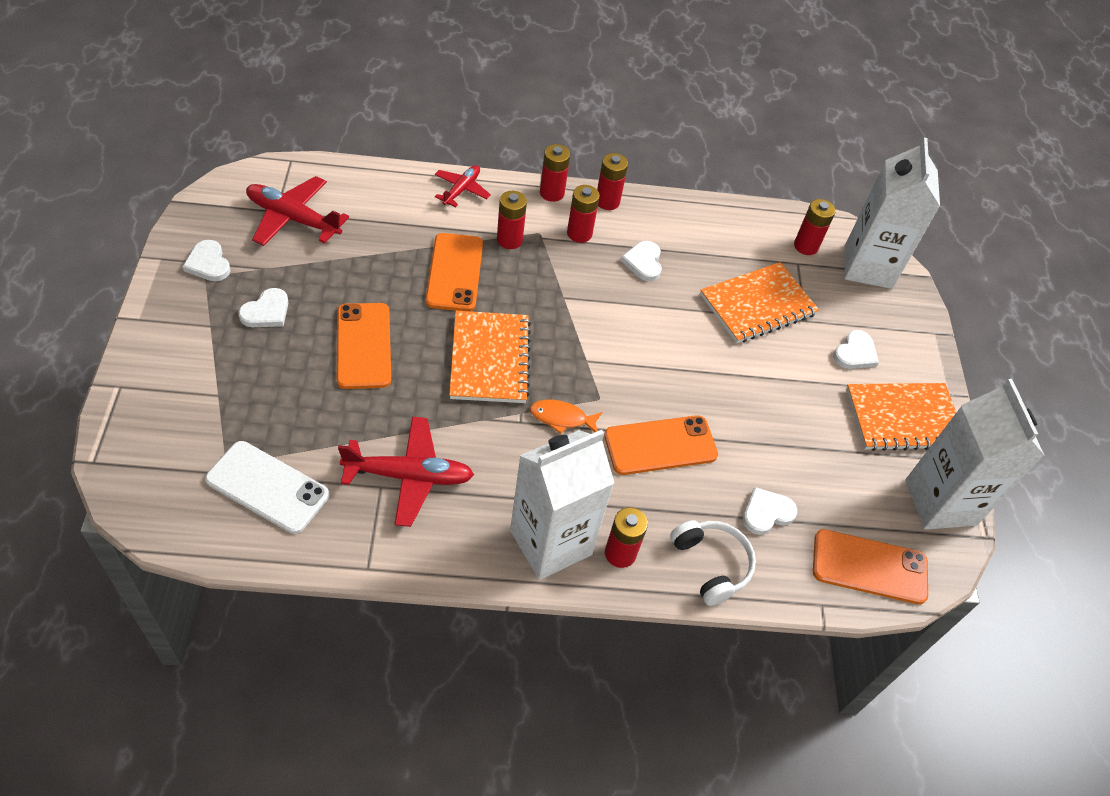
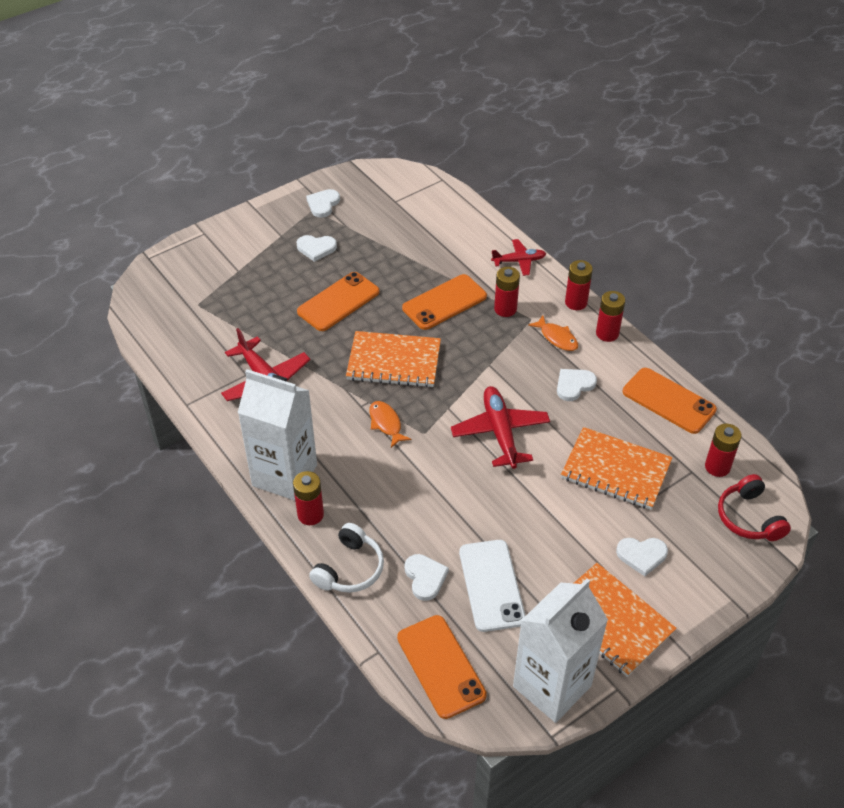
camera: 60 degrees right, 5 degrees down
(267, 487) = (198, 330): white phone -> white phone (491, 585)
(293, 218) = (398, 211): red plane -> red plane (500, 432)
(489, 359) = (394, 361): orange notebook -> orange notebook turned 45 degrees clockwise
(579, 233) = (557, 338): red battery -> orange fish
(660, 445) = (419, 487): orange phone -> orange phone (668, 401)
(766, 513) = (425, 577): white heart -> white heart turned 45 degrees clockwise
(868, 267) = (748, 518): white carton -> red headphones

